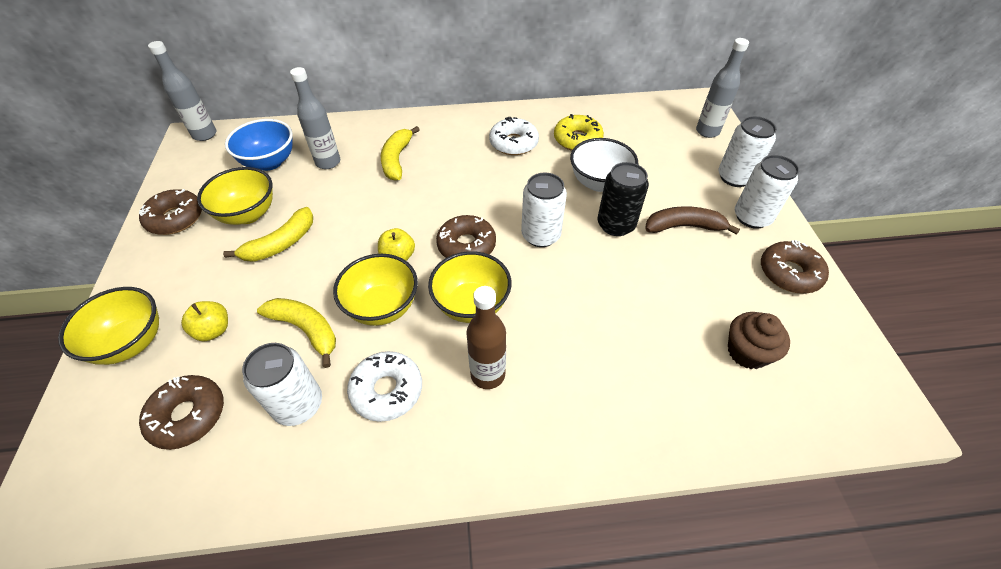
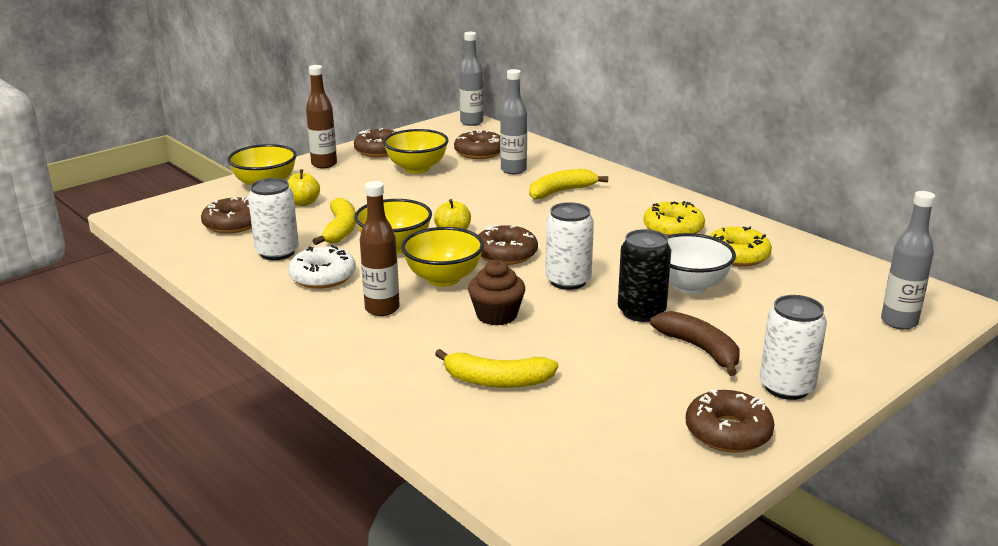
camera: 55 degrees right, 25 degrees down
(148, 272) = (324, 164): none -> brown bottle
(269, 162) = (479, 152): blue bowl -> brown donut
(281, 243) = (405, 190): yellow banana -> yellow banana (496, 381)
(513, 143) = (673, 228): white donut -> yellow donut
(734, 177) = (842, 360): white can -> none
(747, 352) = (568, 429): brown cupcake -> brown cupcake (496, 315)

